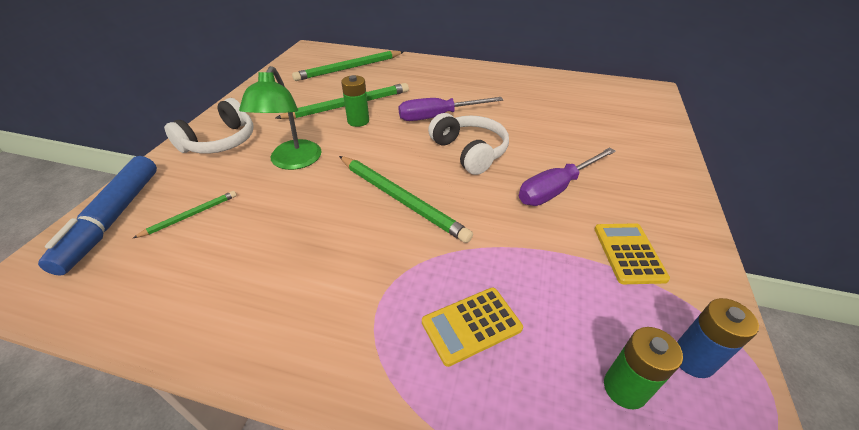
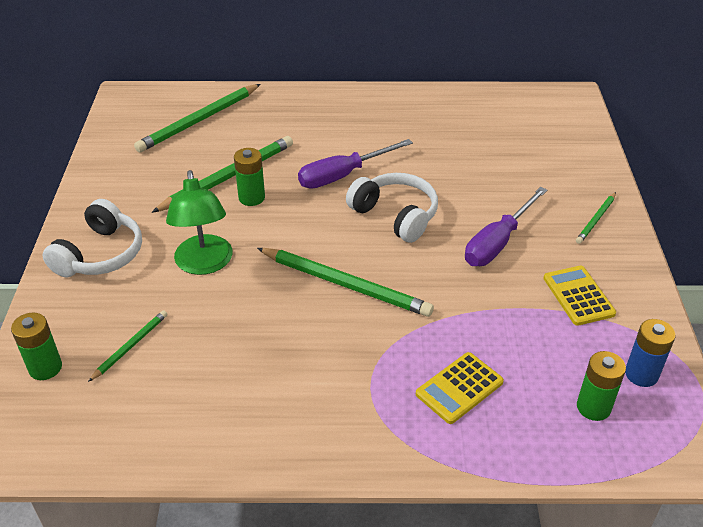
camera: 15 degrees left, 0 degrees up
(112, 219) = (45, 368): blue marker -> green battery
(660, 185) = (596, 220): none -> green pencil

